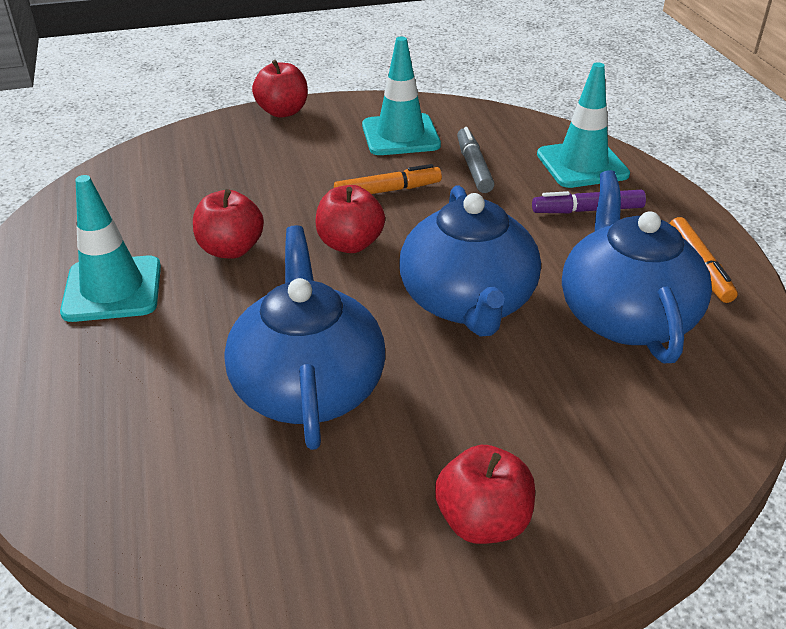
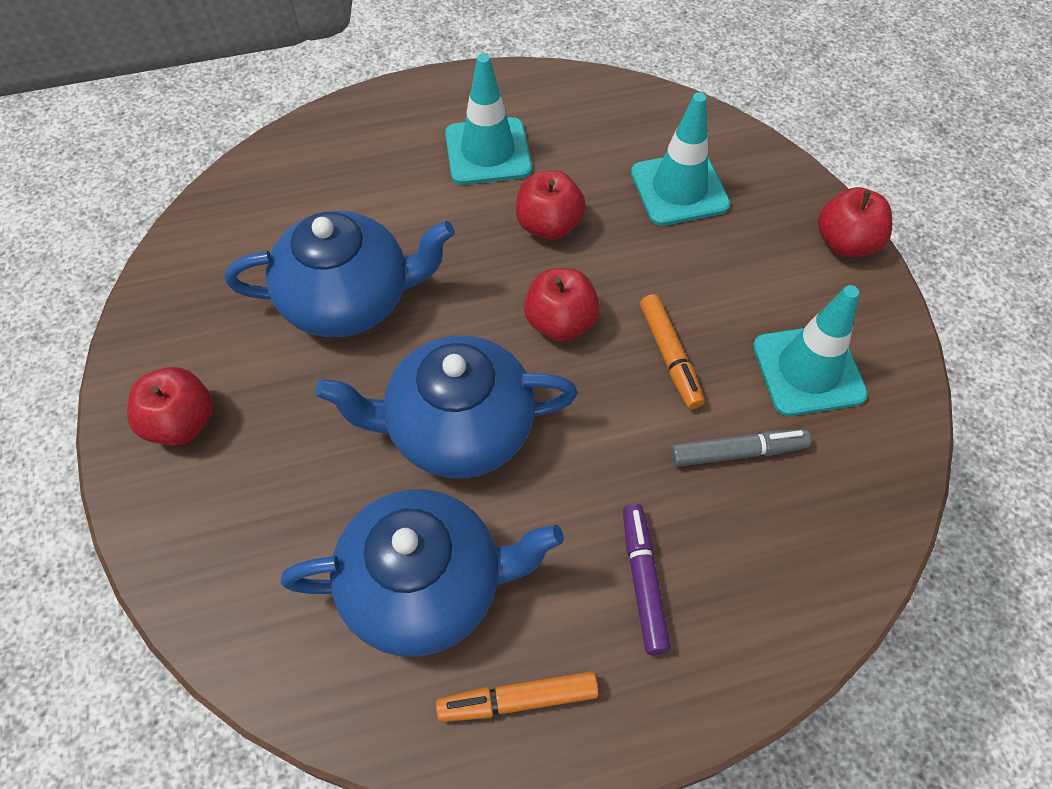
camera: 90 degrees right, 20 degrees up
(582, 164) = (763, 594): turquoise traffic cone -> turquoise traffic cone (679, 189)

